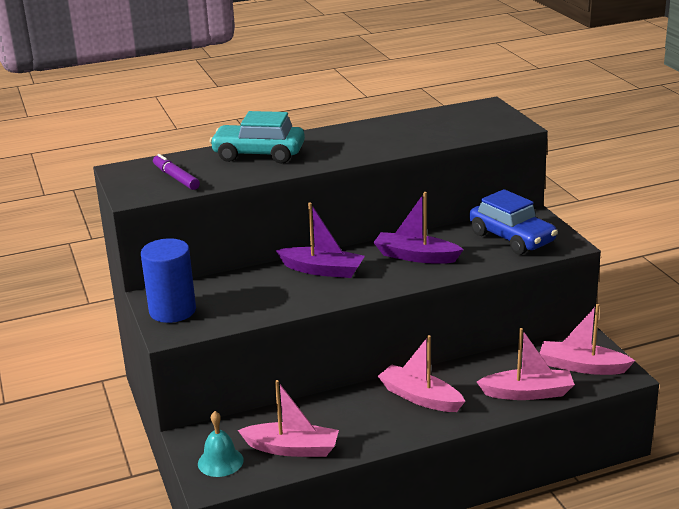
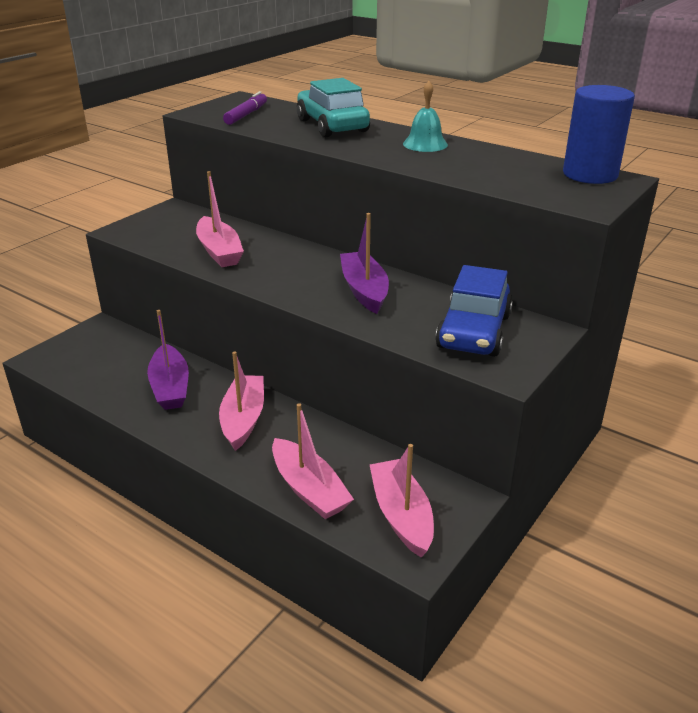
camera: 55 degrees right, 5 degrees up
(172, 311) = (156, 221): blue cylinder -> blue cylinder (590, 174)
(220, 461) = (74, 351): turquoise bell -> turquoise bell (425, 144)
(292, 448) = (112, 378): pink boat -> pink boat (219, 251)
(322, 270) = (286, 255): purple boat -> purple boat (170, 387)

